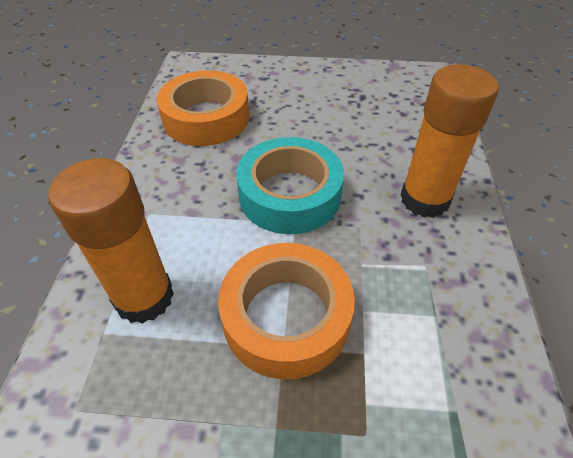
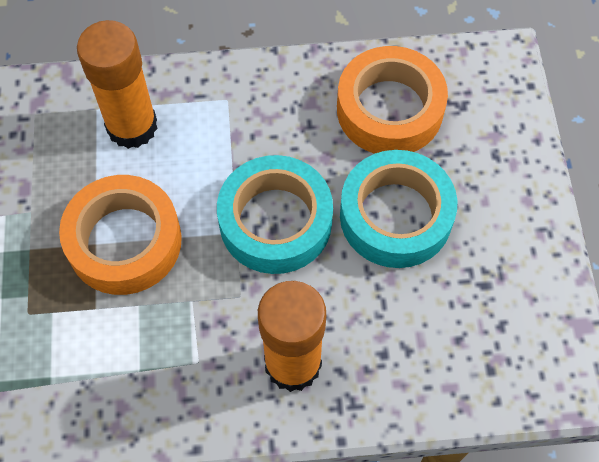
camera: 80 degrees right, 15 degrees up
(300, 127) = (395, 216): none -> turquoise tape

